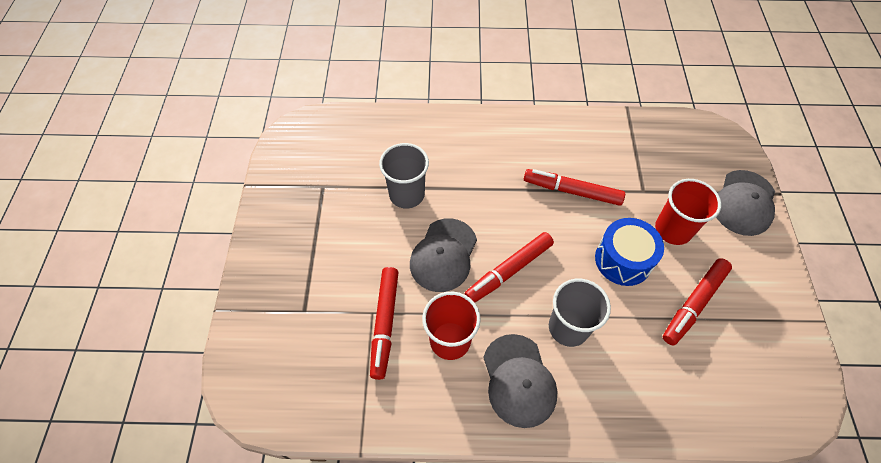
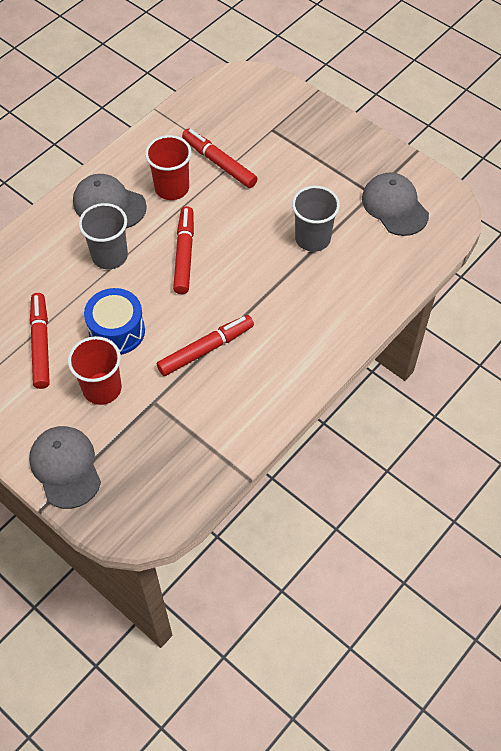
camera: 130 degrees right, 0 degrees up
(443, 255) = (236, 226): grey cap -> grey cap (394, 206)

